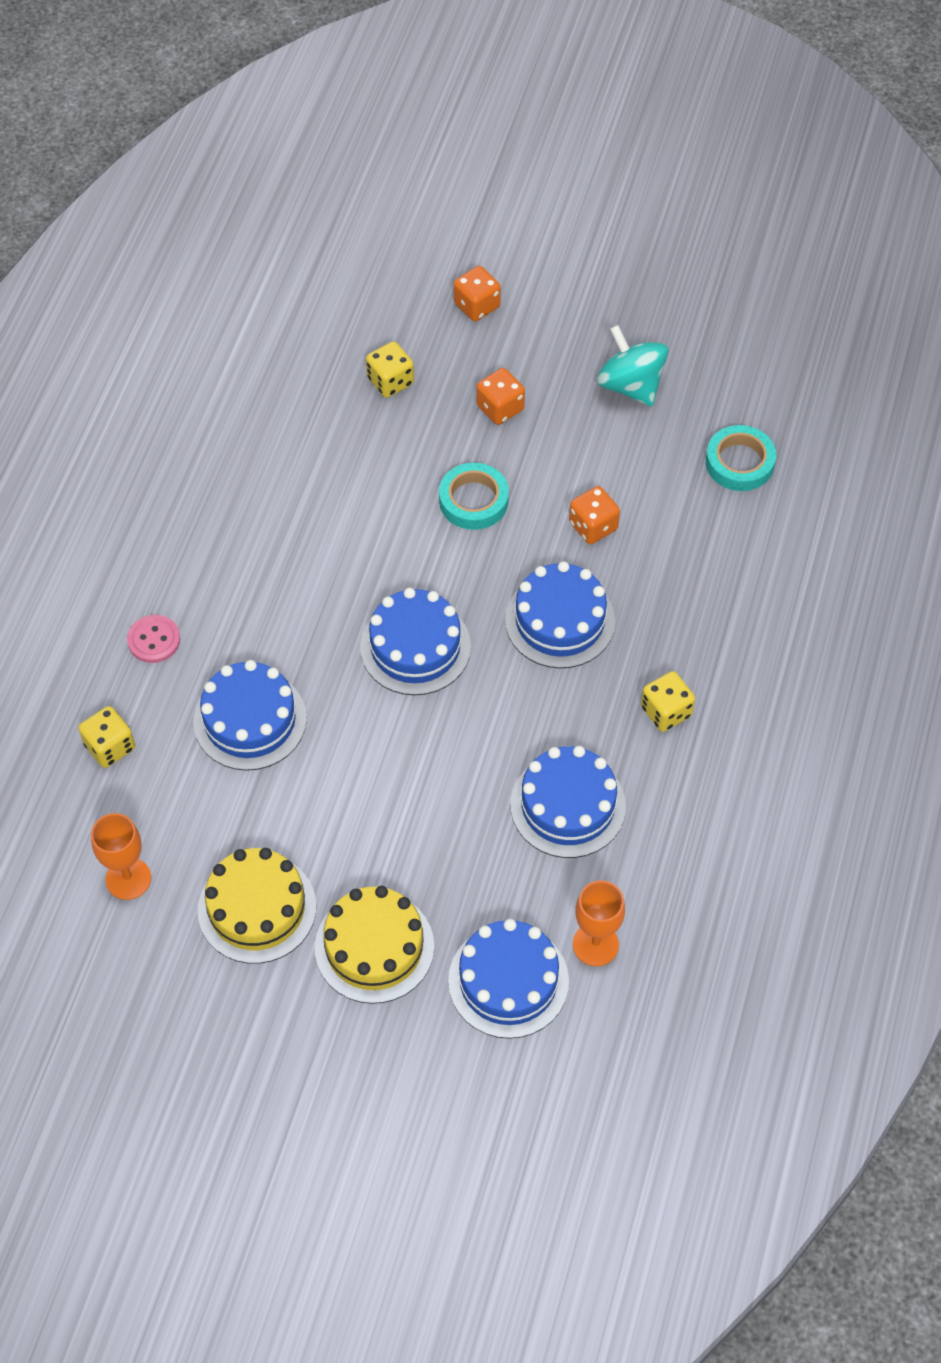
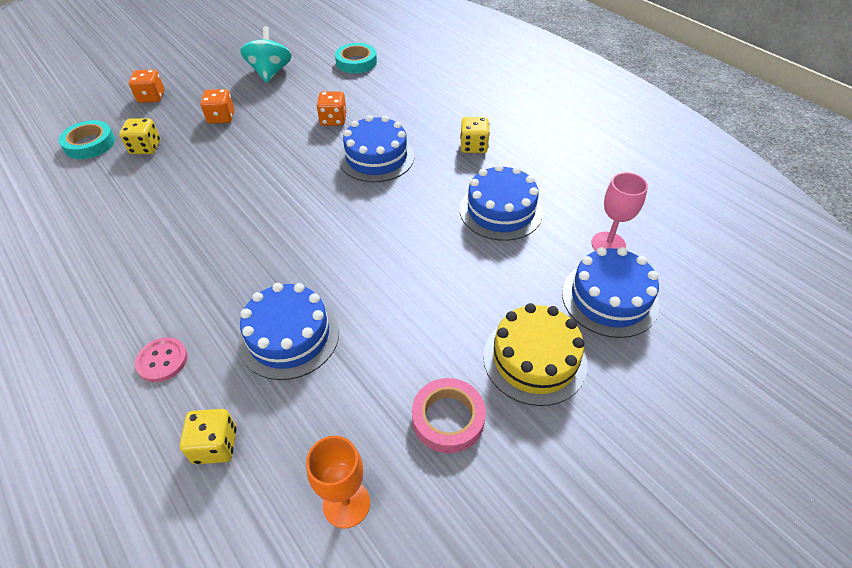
camera: 55 degrees left, 10 degrees down
(257, 908) = (448, 418): yellow cake -> pink tape
(415, 647) = (327, 223): blue cake -> none
(473, 500) = (262, 153): turquoise tape -> turquoise tape (90, 144)
(595, 944) = (608, 244): orange goblet -> pink goblet
(630, 385) = (270, 73): turquoise spinning top -> turquoise spinning top turned 90 degrees clockwise

